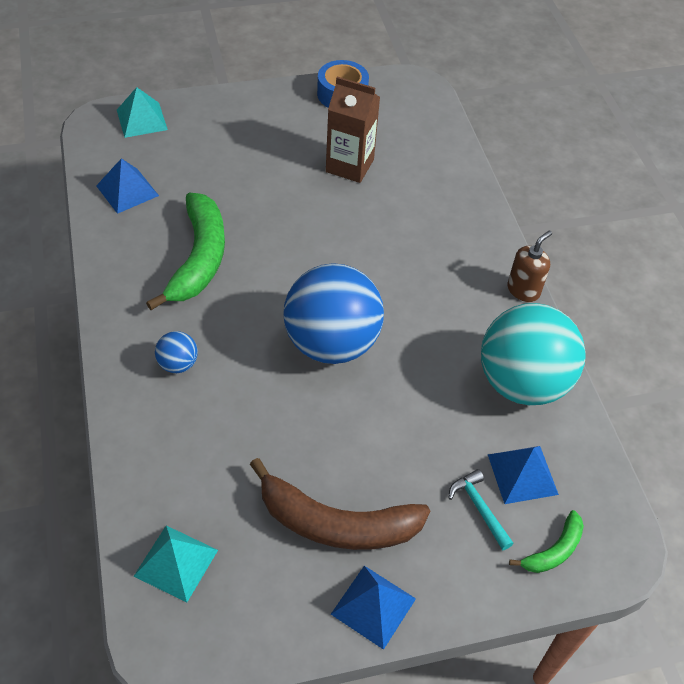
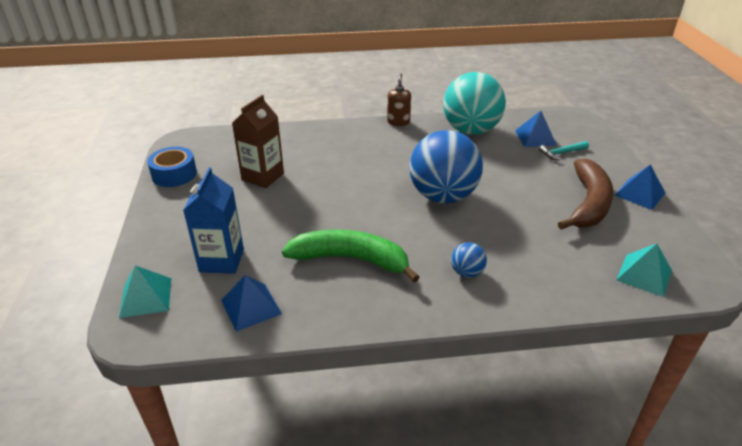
camera: 80 degrees left, 15 degrees down
(194, 159) = (221, 260): none -> blue carton
(523, 290) = (398, 122): brown soap dispenser -> brown soap dispenser turned 45 degrees clockwise
(553, 550) = (581, 134): green banana -> none

